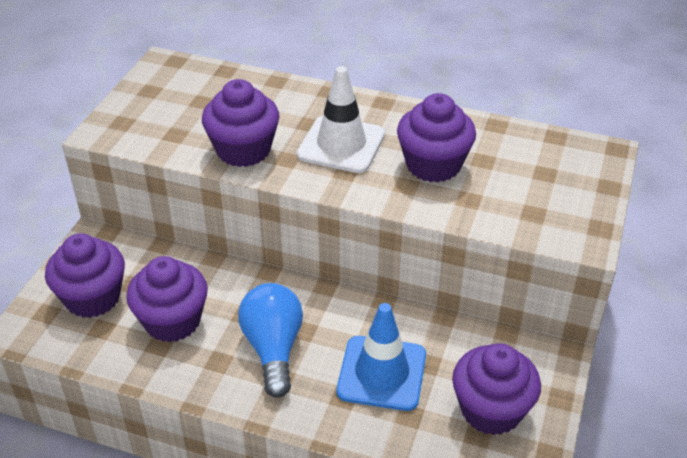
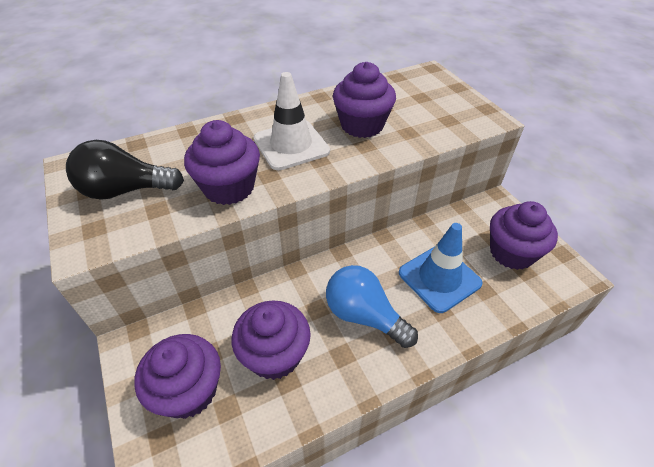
camera: 45 degrees left, 5 degrees up
(173, 106) = (126, 190): none -> black light bulb

